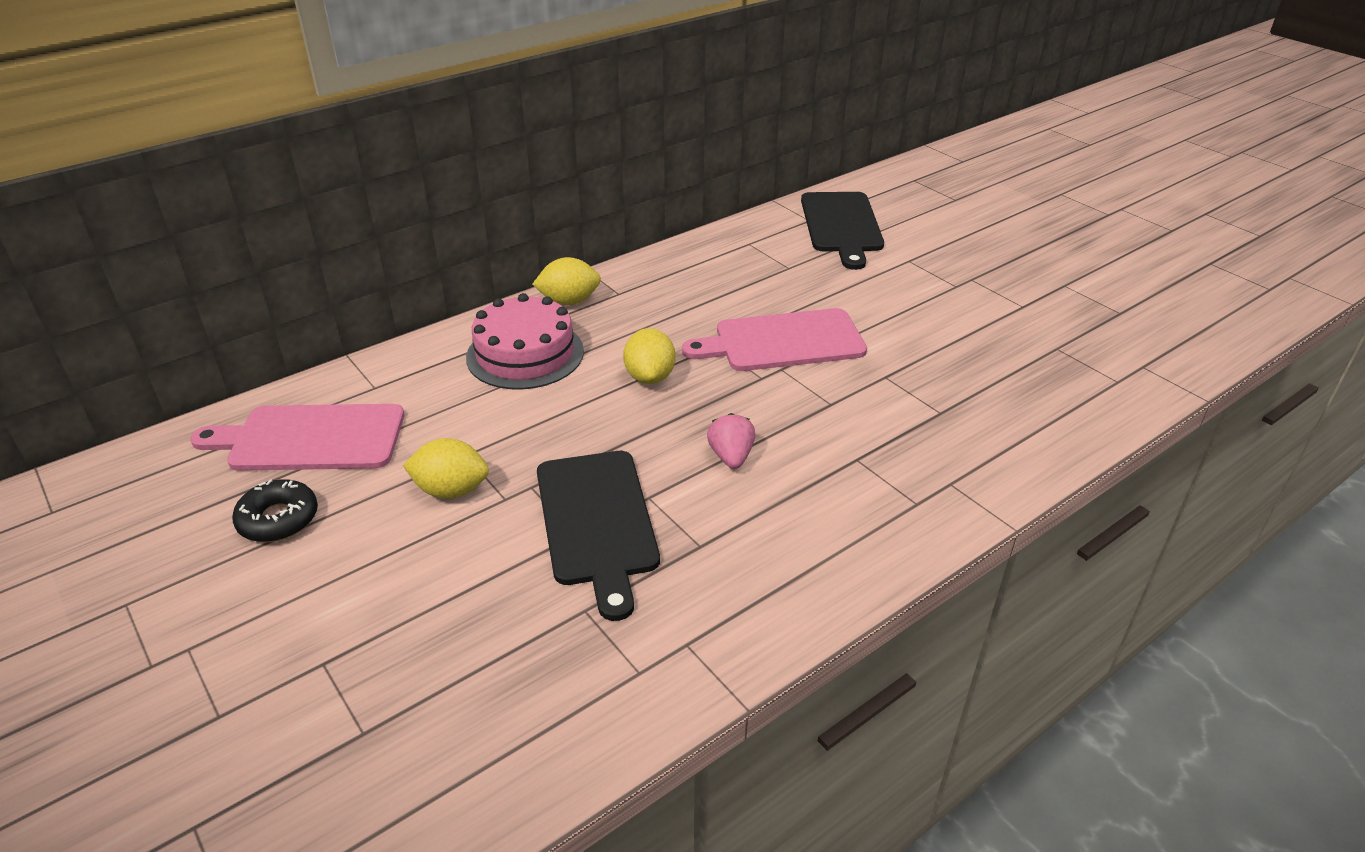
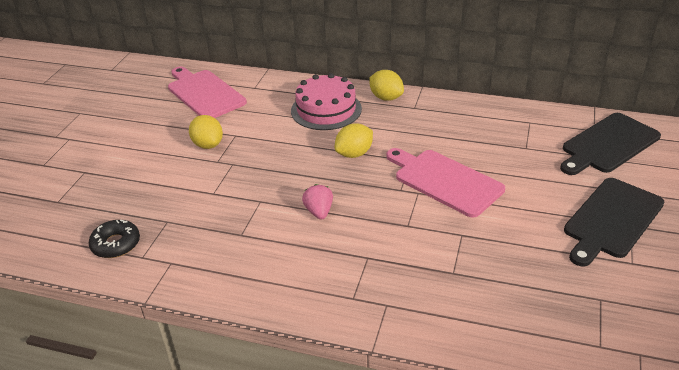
camera: 55 degrees right, 0 degrees up
(278, 519) = (150, 115): black donut -> black donut (116, 244)
(597, 522) = (226, 195): black cutting board -> black cutting board (611, 220)
(731, 457) = (319, 212): pink strawberry -> pink strawberry turned 60 degrees counterclockwise

